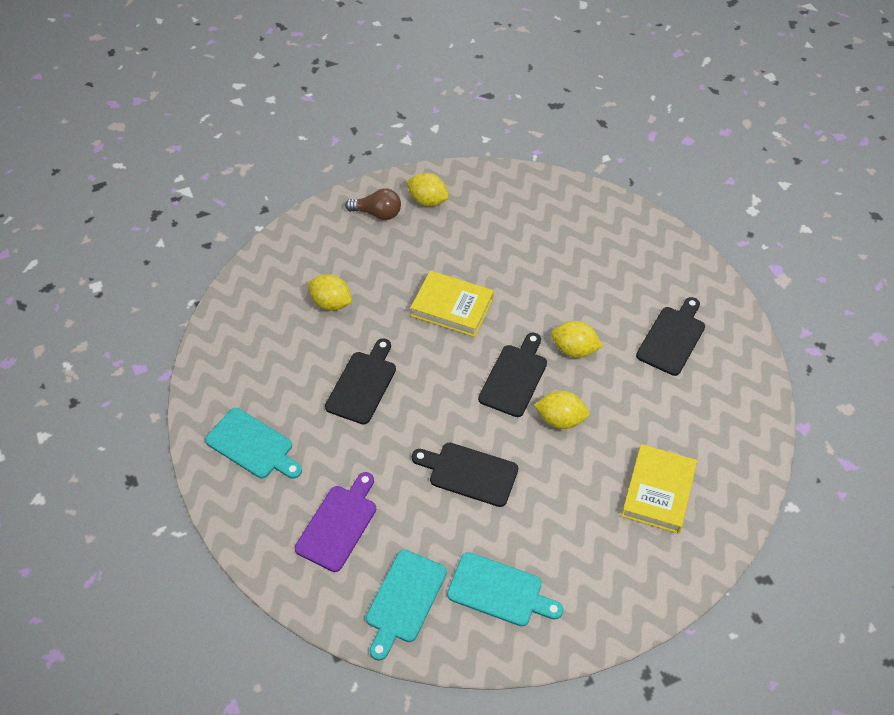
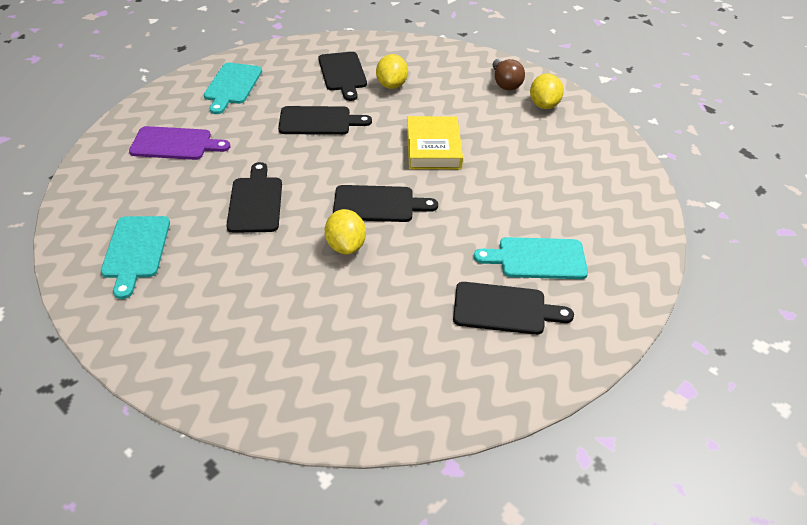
camera: 65 degrees right, 10 degrees down
(286, 337) = (343, 74): none -> black cutting board
(404, 600) = (112, 196): turquoise cutting board -> turquoise cutting board (537, 258)
(574, 349) = (437, 236): yellow lemon -> none
(658, 492) = (291, 341): yellow book -> none

